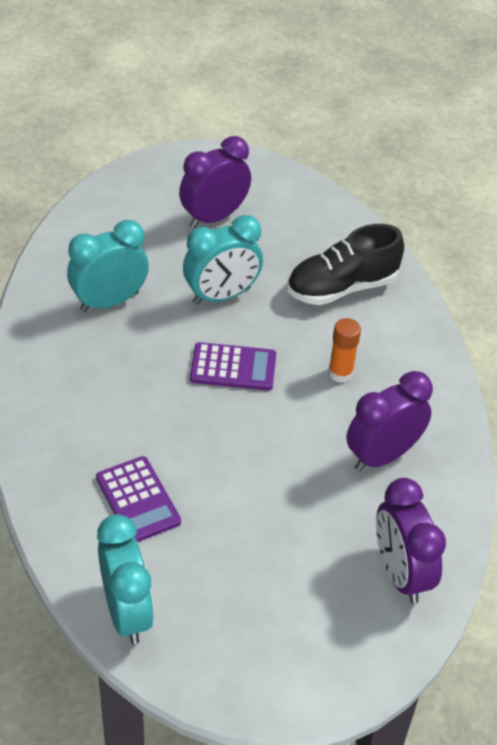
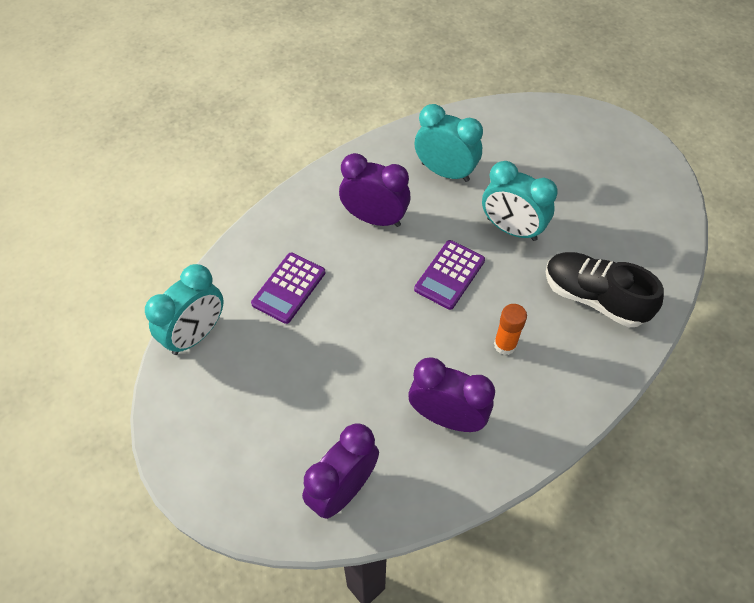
camera: 60 degrees right, 10 degrees up
(214, 217) = (584, 181): purple clock -> purple clock (374, 218)
(233, 367) = (449, 275): purple calculator -> purple calculator turned 60 degrees clockwise

